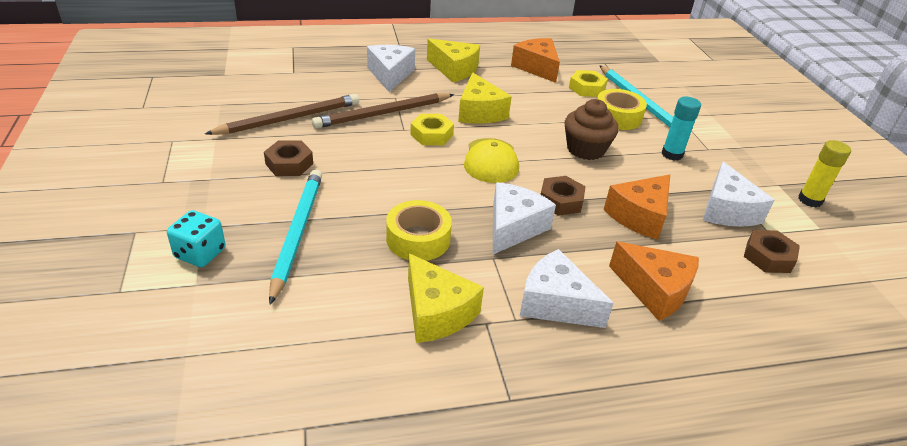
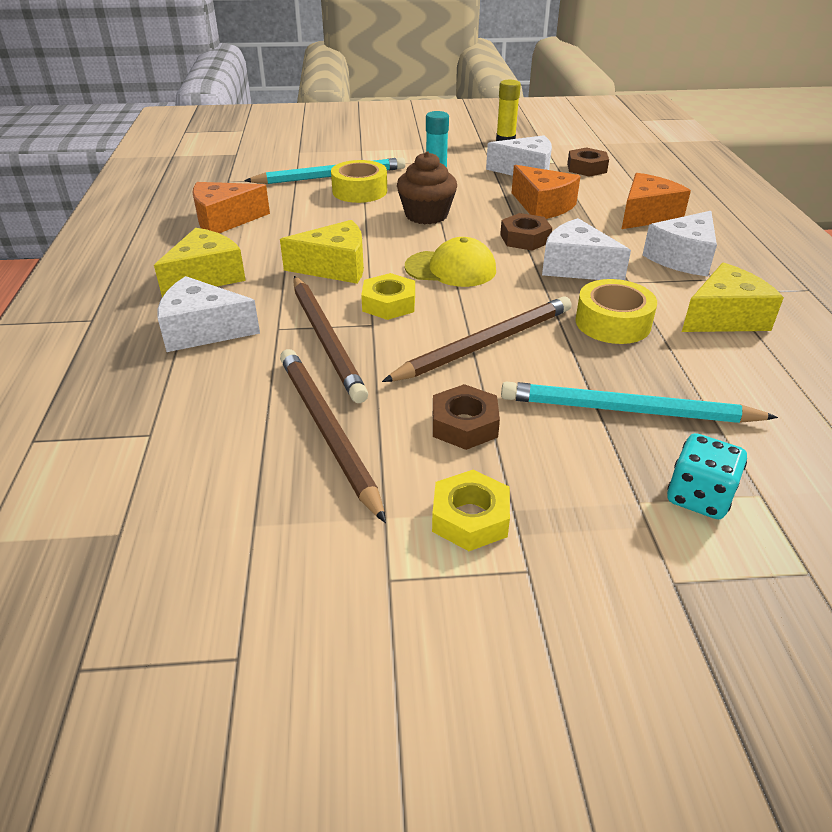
camera: 80 degrees left, 0 degrees up
(382, 174) = (485, 344): none -> brown pencil
(587, 88) = (290, 198): yellow nut -> yellow nut (470, 518)

